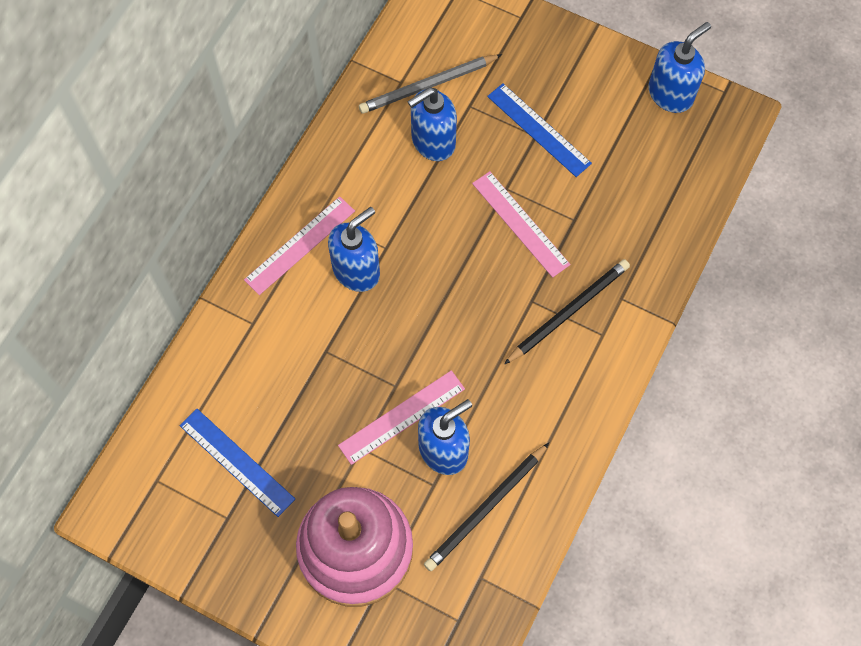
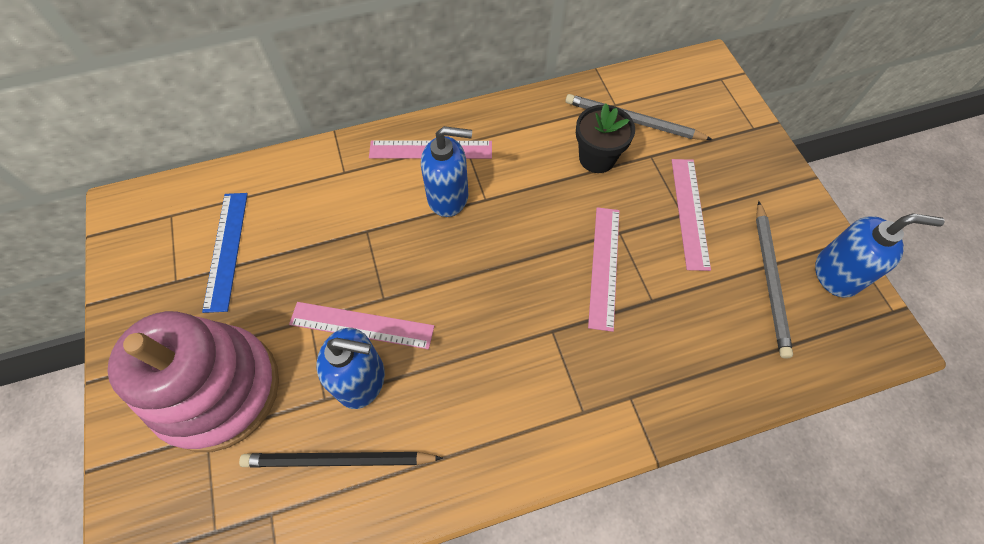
camera: 45 degrees right, 5 degrees down
(433, 142) = (597, 158): blue soap dispenser -> black flower pot
(539, 129) = (690, 212): blue ruler -> pink ruler
(568, 312) = (573, 367): black pencil -> none
(634, 136) = (770, 279): none -> grey pencil

